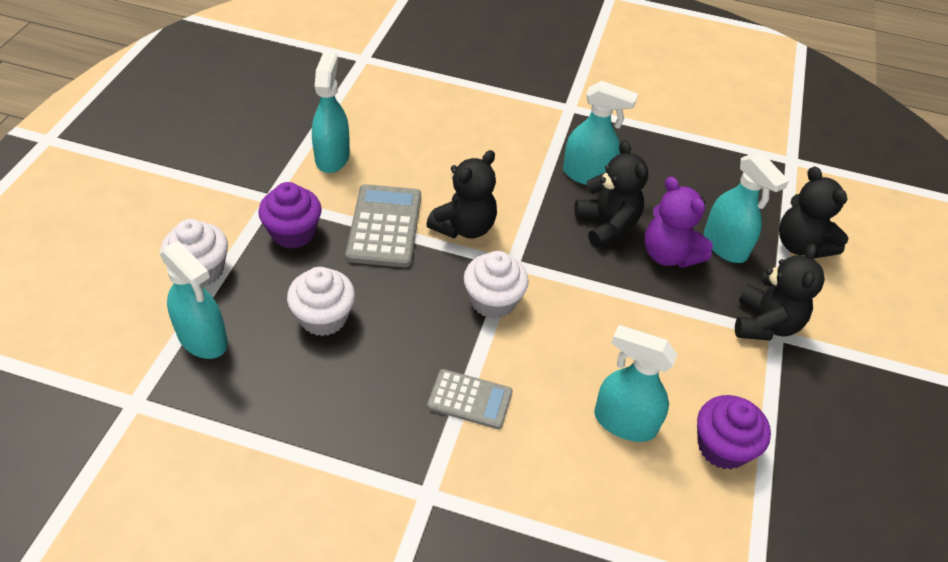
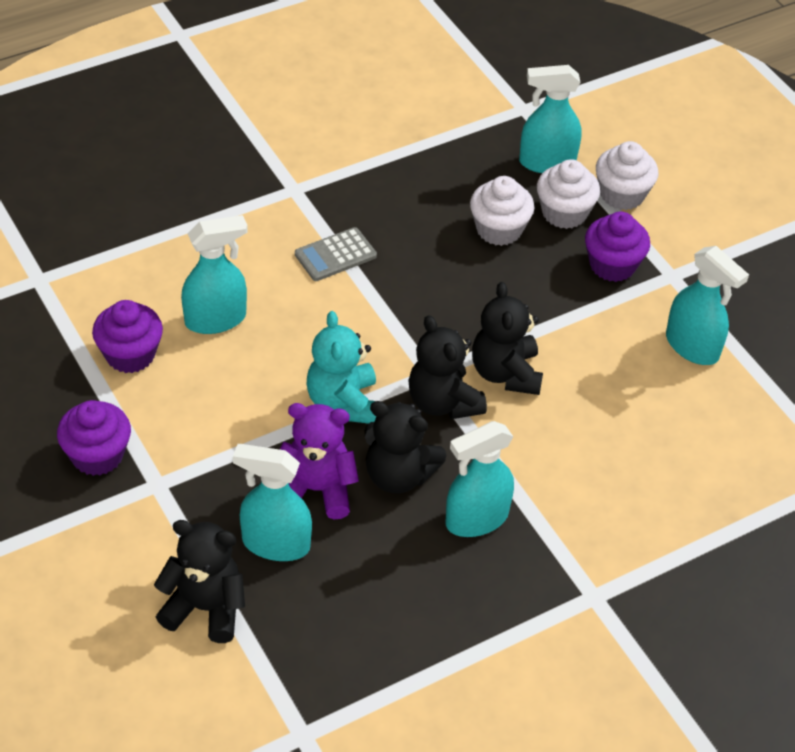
camera: 135 degrees right, 0 degrees up
(384, 226) = (562, 323): grey calculator -> none
(493, 301) = (405, 332): white cupcake -> white cupcake (564, 213)
(593, 289) = (343, 403): none -> turquoise teddy bear
(765, 324) = (174, 486): black teddy bear -> black teddy bear (443, 402)
(808, 385) = (97, 455): none -> purple cupcake

